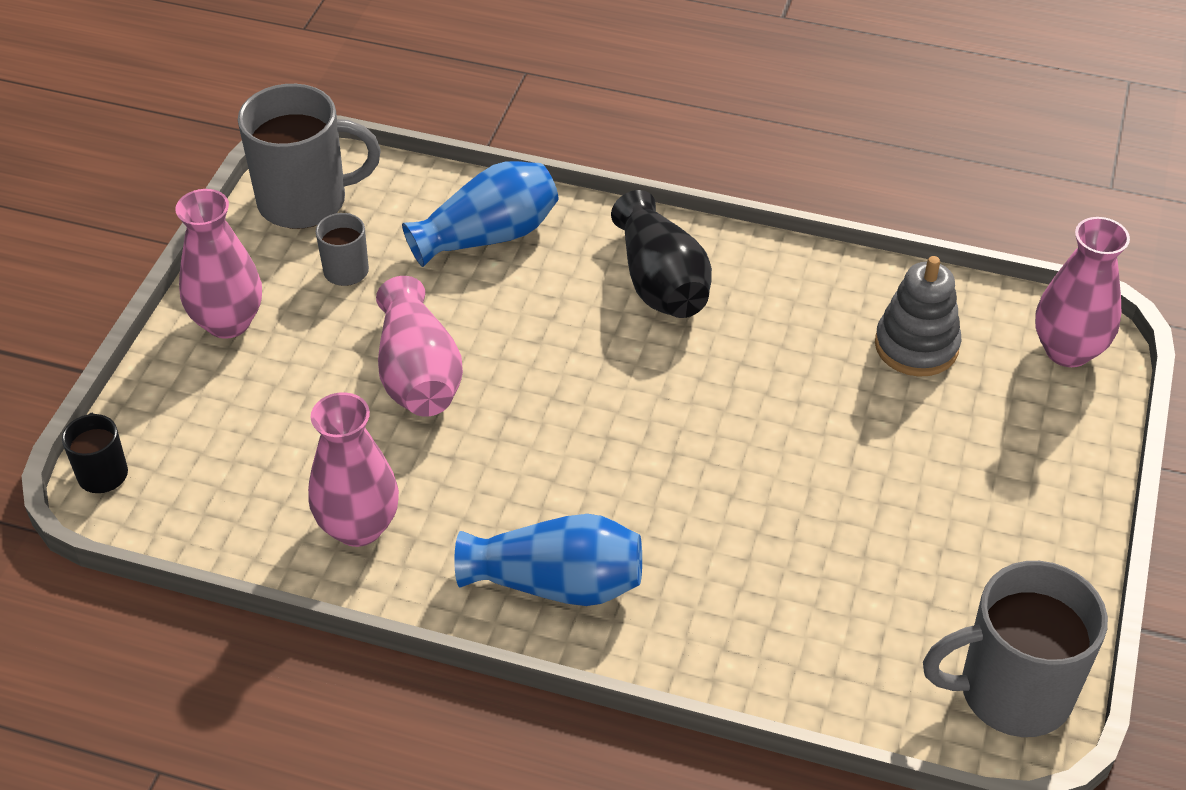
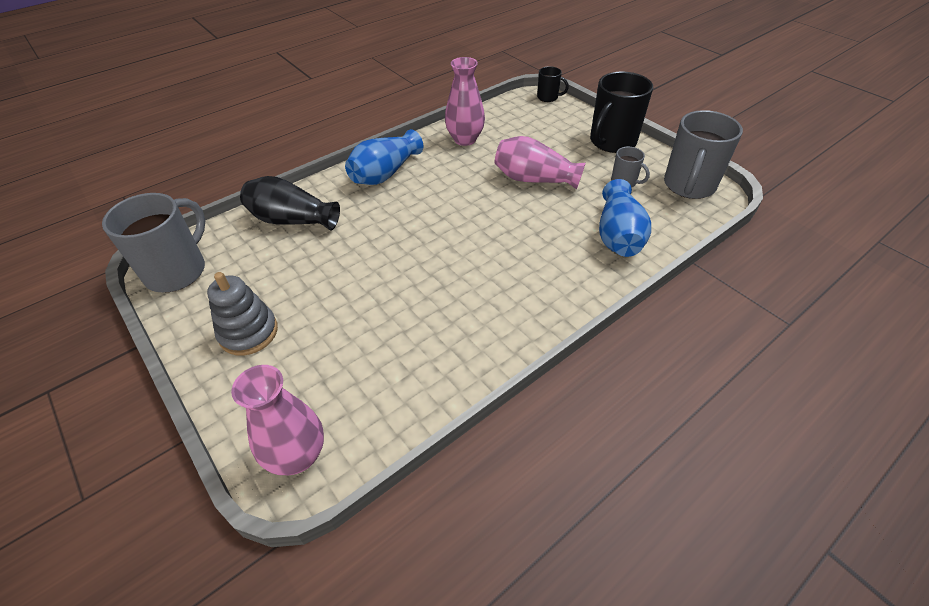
camera: 125 degrees right, 0 degrees up
(228, 322) = (611, 142): pink vase -> black mug
(660, 282) = (530, 284): black vase -> black vase (292, 220)
(916, 346) = (381, 371): grey stacking toy -> grey stacking toy (248, 332)

